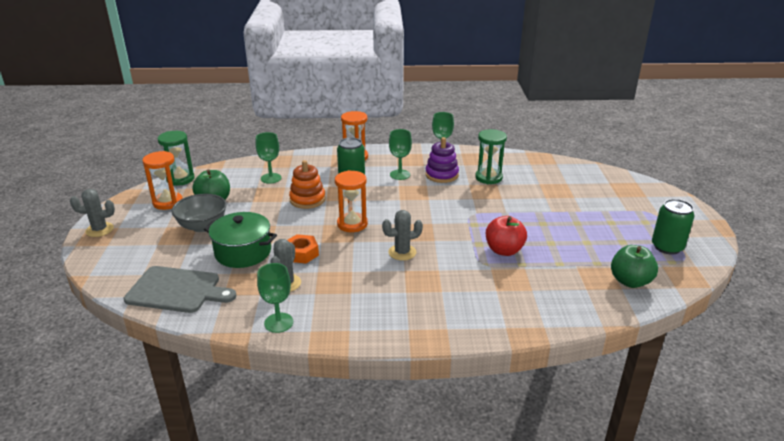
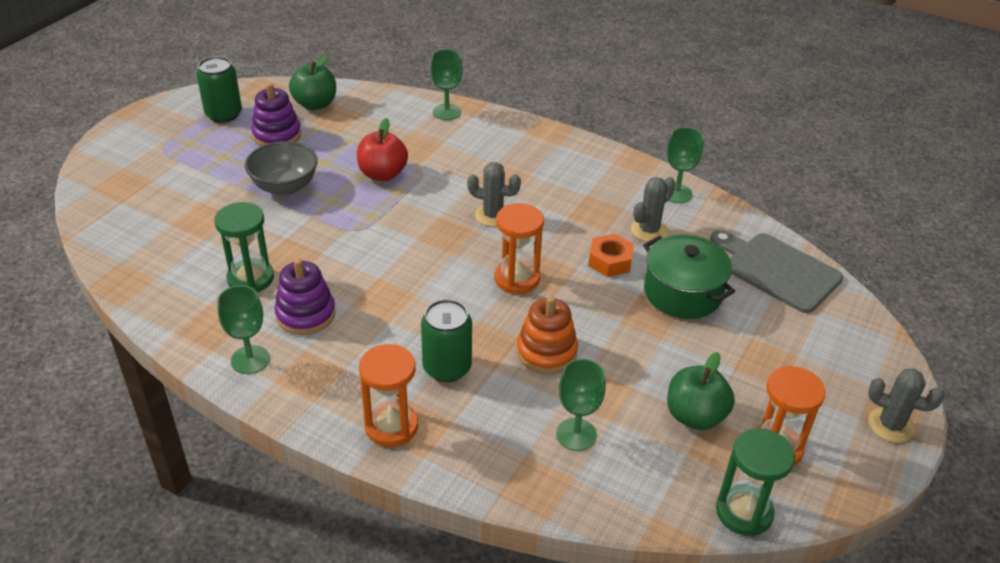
camera: 150 degrees left, 10 degrees up
(202, 226) = (726, 363): grey bowl -> grey bowl (285, 187)
(400, 175) = (364, 344): green goblet -> green goblet (447, 112)
(609, 248) = (277, 135): none -> purple stacking toy

